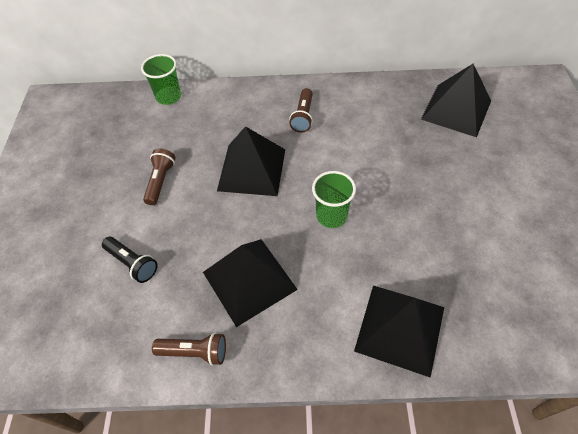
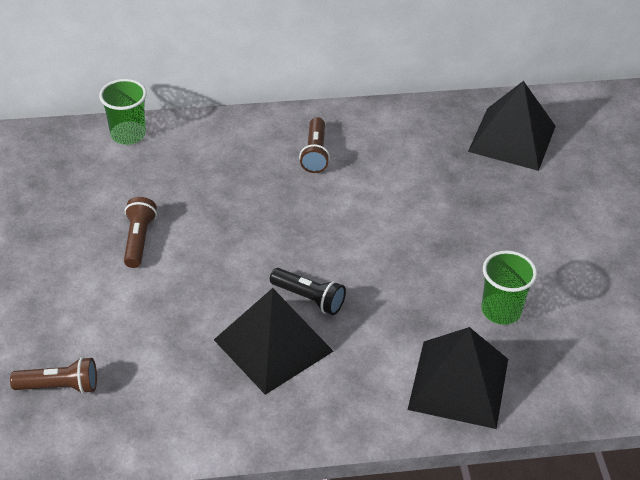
camera: 10 degrees left, 10 degrees down
(132, 263) = (122, 335): black flashlight -> black flashlight (309, 298)
(194, 352) = (219, 423): brown flashlight -> brown flashlight (60, 386)
(251, 169) = (256, 220): black pyramid -> none
(331, 216) = (365, 269): green cup -> green cup (501, 310)

